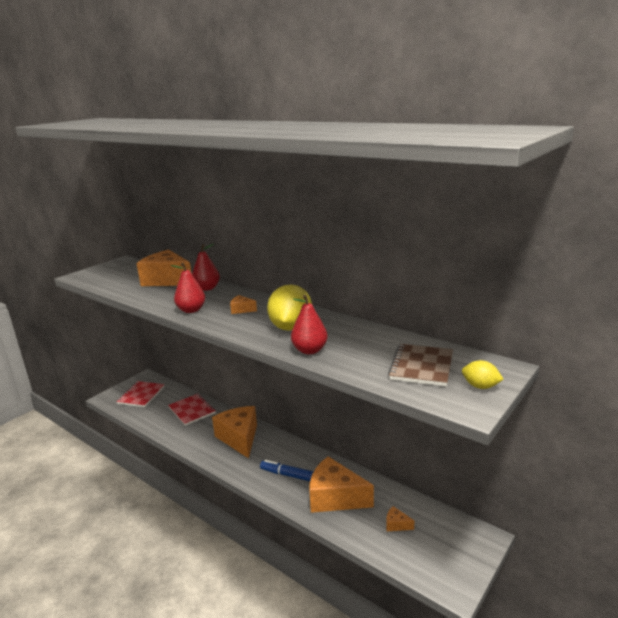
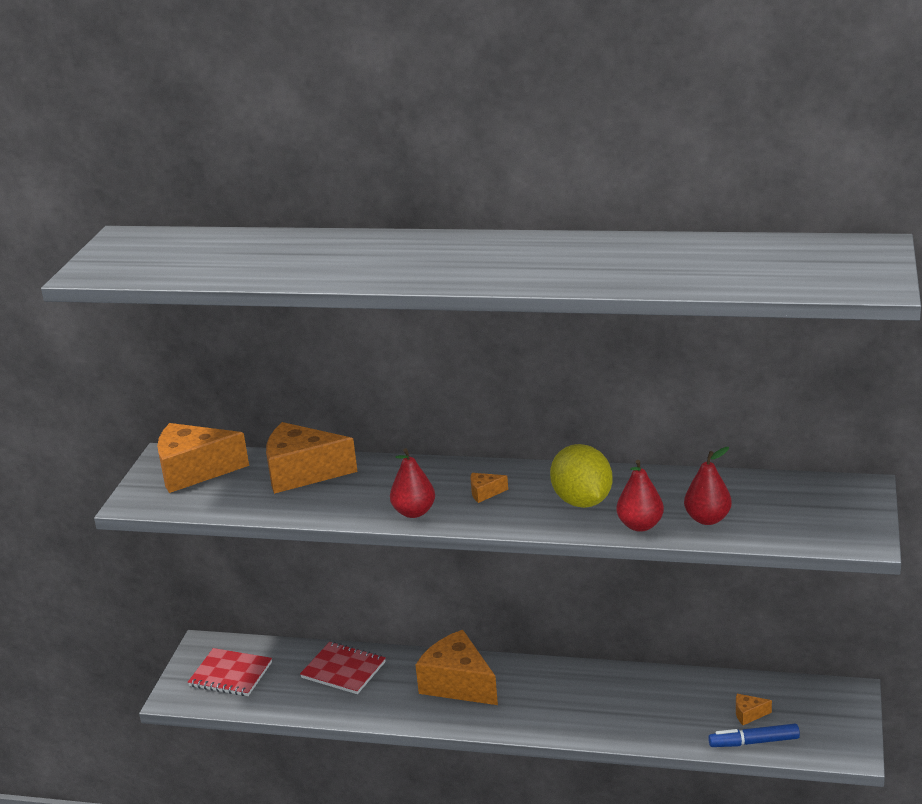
camera: 25 degrees left, 5 degrees up
(141, 395) = (230, 674): red notebook -> red notebook turned 60 degrees counterclockwise
(207, 288) = (386, 471): red pear -> red pear (707, 519)
(288, 475) = (571, 706): blue marker -> blue marker (754, 742)
(335, 497) = (654, 711): orange cheese -> orange cheese (194, 471)
(421, 366) = (781, 510): brown notebook -> none
(480, 386) = (858, 516): yellow lemon -> none

